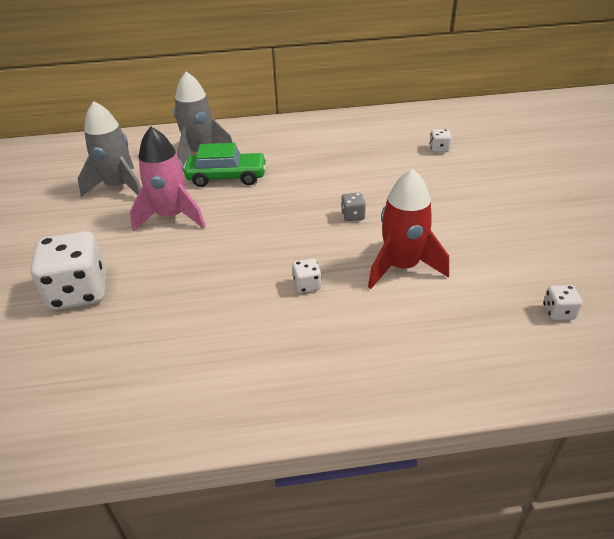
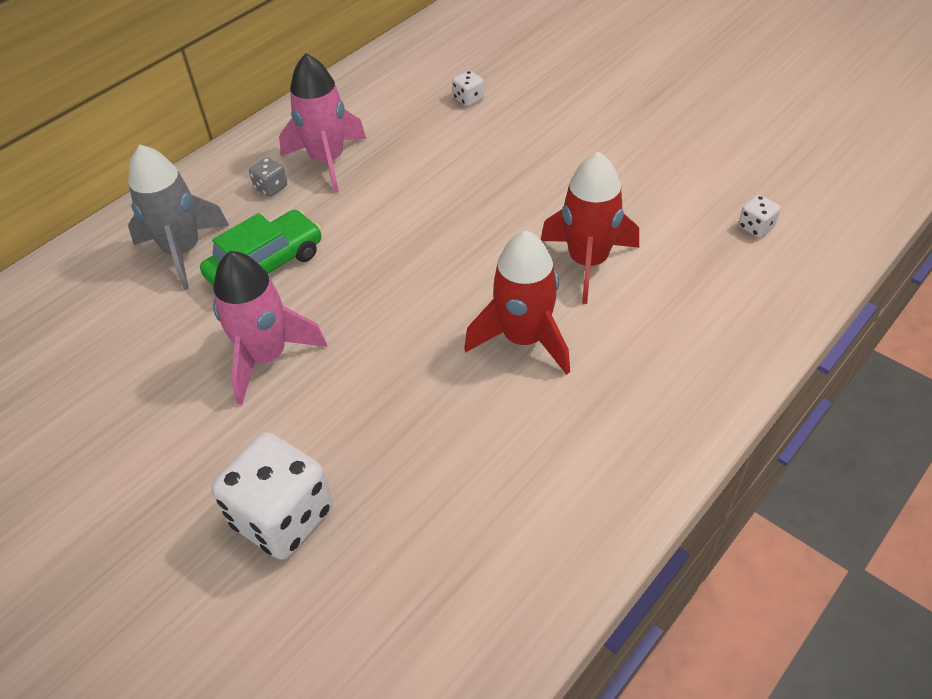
camera: 40 degrees left, 10 degrees up
(119, 187) = (132, 361): grey rocket -> none
(307, 285) = (524, 339): white dice -> red rocket
(319, 145) = (327, 161): none -> pink rocket
(352, 216) = (475, 232): grey dice -> grey dice (271, 187)

